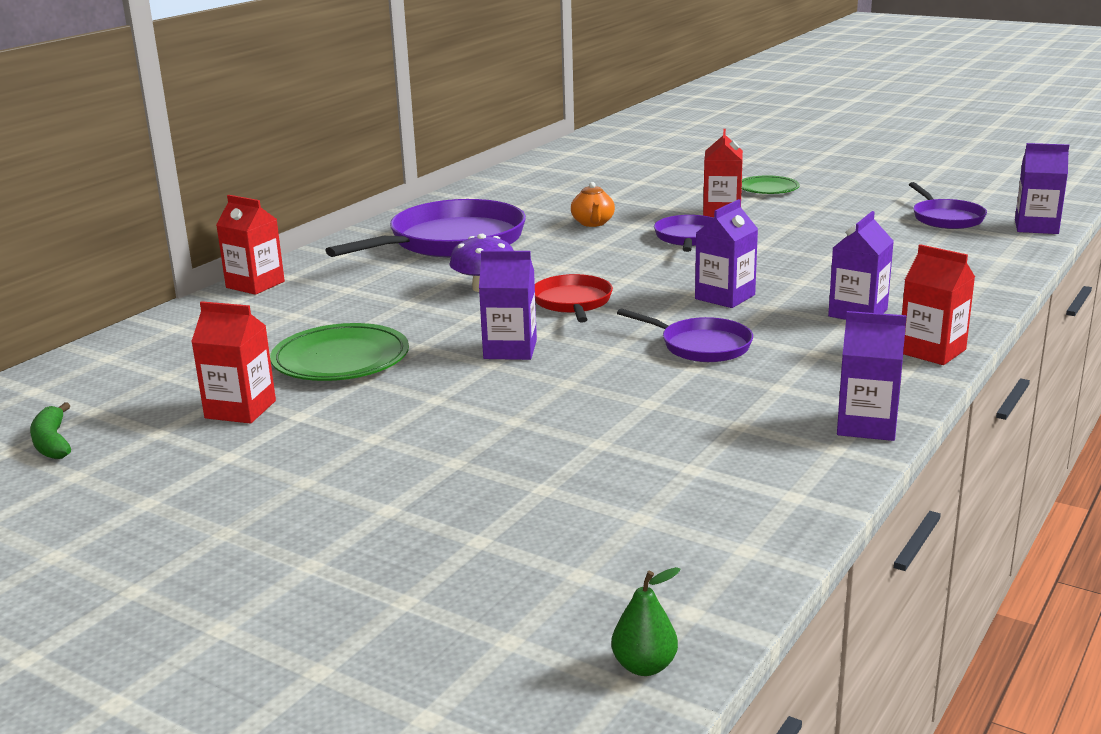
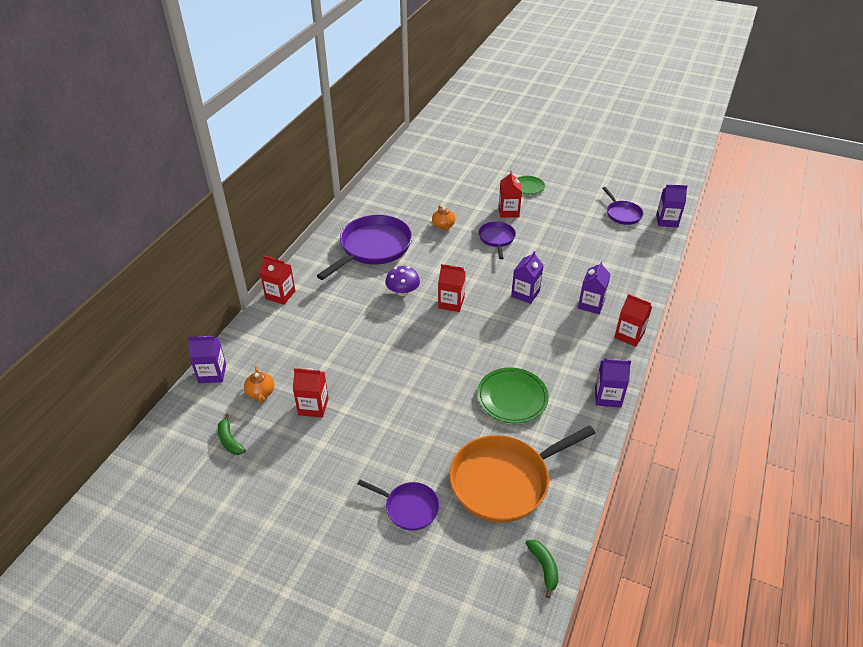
camera: 10 degrees left, 20 degrees up
(150, 389) = (261, 393): none -> orange teapot
(341, 359) = (349, 361): green plate -> green plate (512, 397)
(510, 349) = (431, 347): purple carton -> purple carton (212, 373)
(572, 302) = (451, 303): red pan -> red carton
(595, 527) = (504, 481): none -> orange pan
(644, 666) = (544, 567): green pear -> green banana
(702, 346) = (522, 337): purple pan -> purple pan (409, 508)

